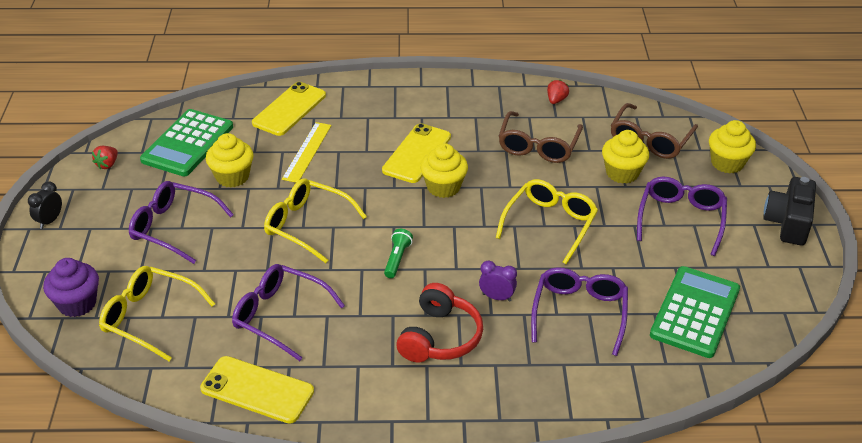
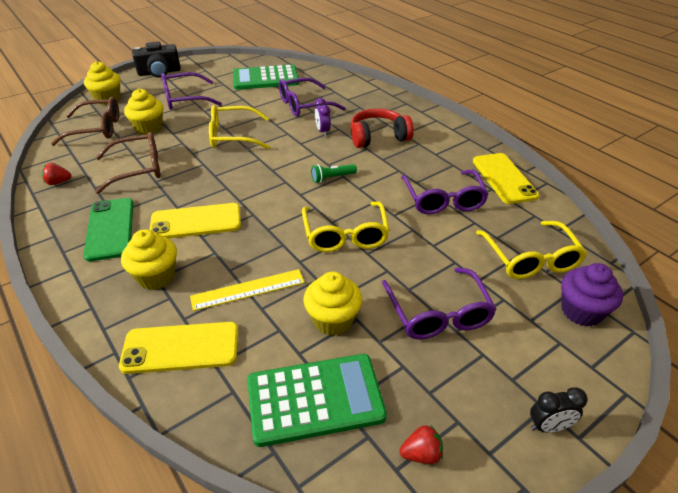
camera: 125 degrees left, 0 degrees up
(443, 187) = (231, 191): yellow cupcake -> yellow cupcake (156, 276)
(454, 111) = (110, 229): none -> green phone

